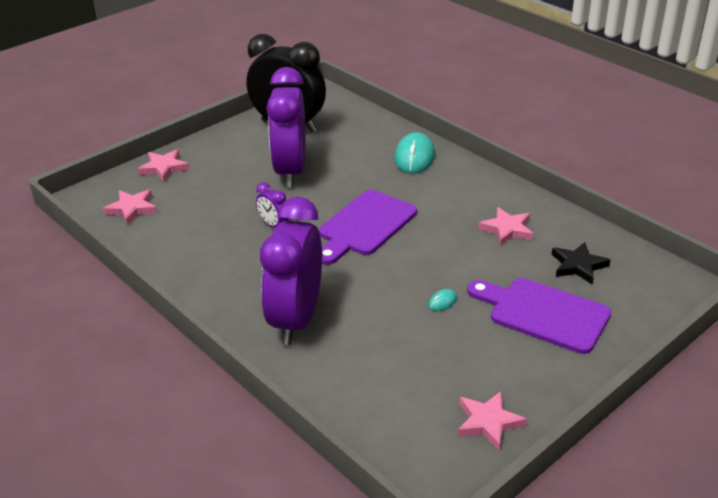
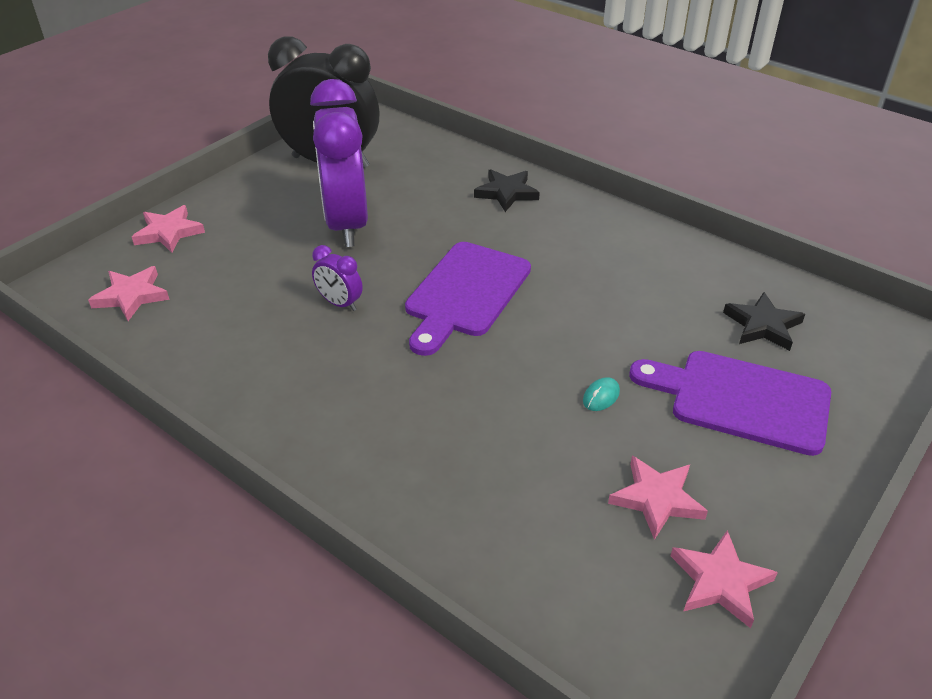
camera: 10 degrees left, 5 degrees up
(296, 319) = (402, 445): purple clock -> none
(414, 157) = (506, 193): turquoise mouse -> black star
(507, 229) = (655, 282): pink star -> pink star (656, 499)

